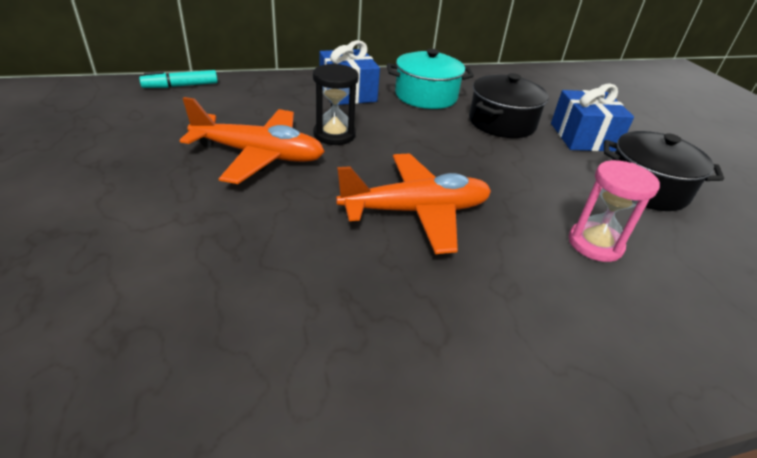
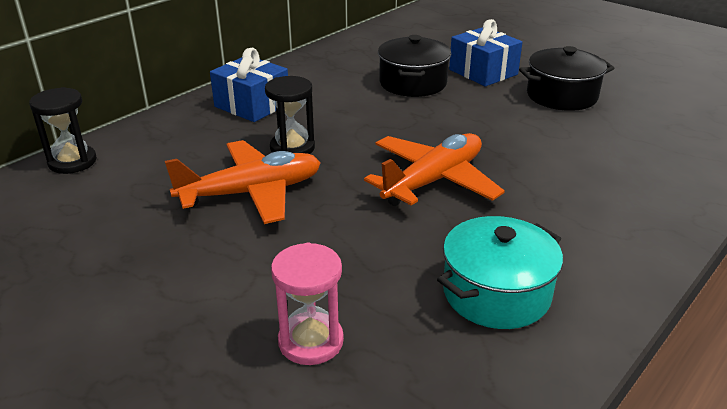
camera: 30 degrees left, 5 degrees down
(181, 86) = (72, 162): turquoise marker -> black hourglass
(426, 96) = (324, 82): turquoise pot -> turquoise pot (496, 293)
(595, 244) = (570, 150): pink hourglass -> pink hourglass (311, 341)

